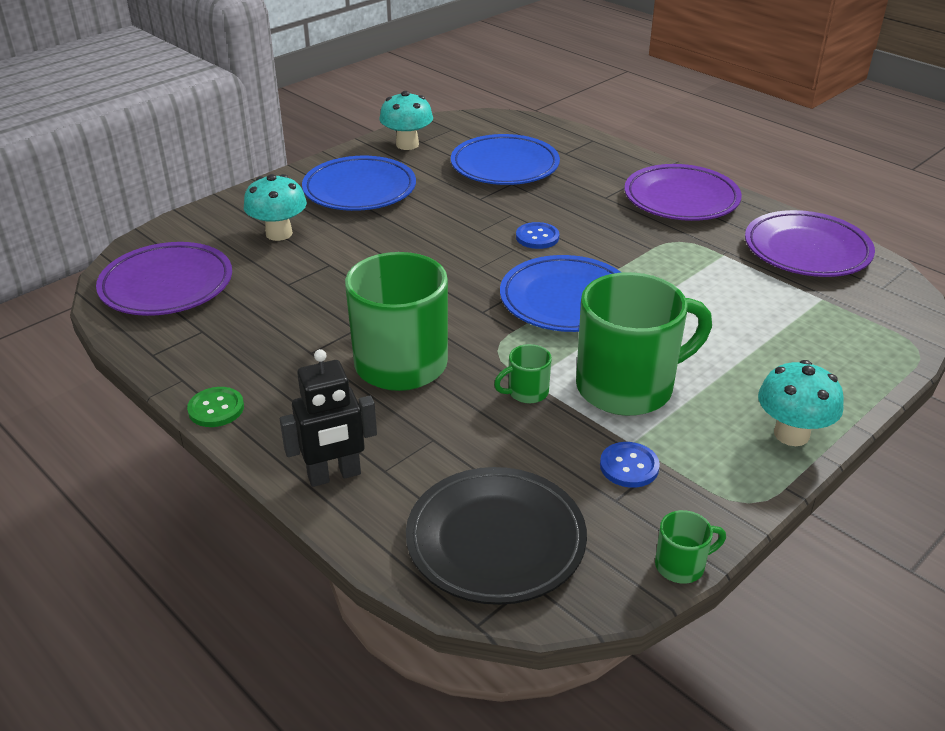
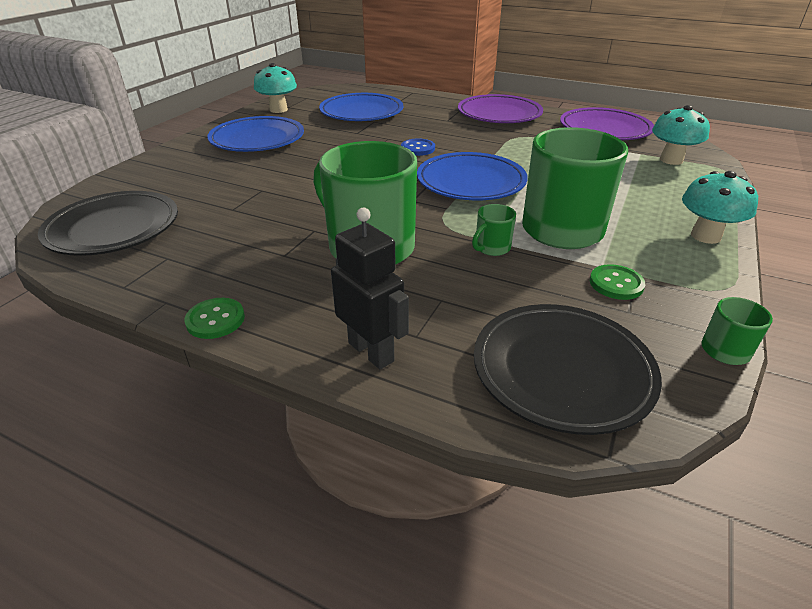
camera: 20 degrees left, 0 degrees up
(167, 285) = (113, 229): purple plate -> black plate
(279, 233) = (204, 176): turquoise mushroom -> turquoise mushroom (671, 160)
(334, 475) = (371, 352): black robot -> black robot turned 90 degrees counterclockwise
(629, 466) = (616, 284): blue button -> green button

